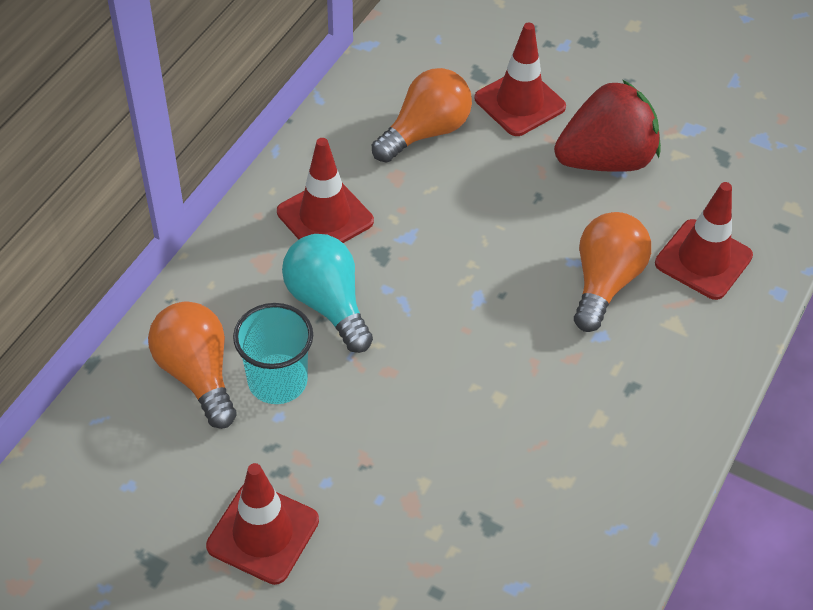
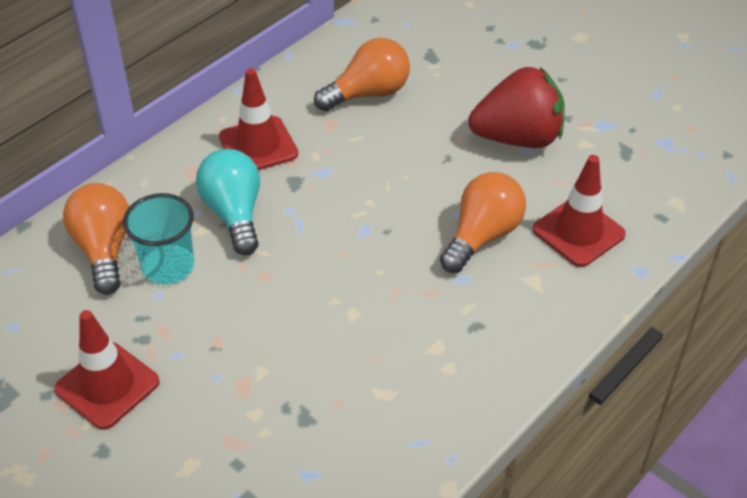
camera: 15 degrees right, 5 degrees down
(519, 103) = (458, 82): red traffic cone -> none

